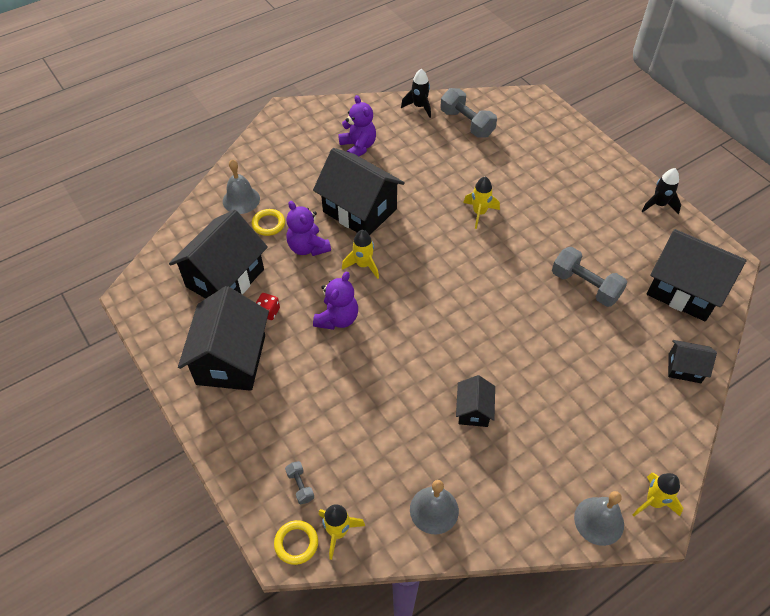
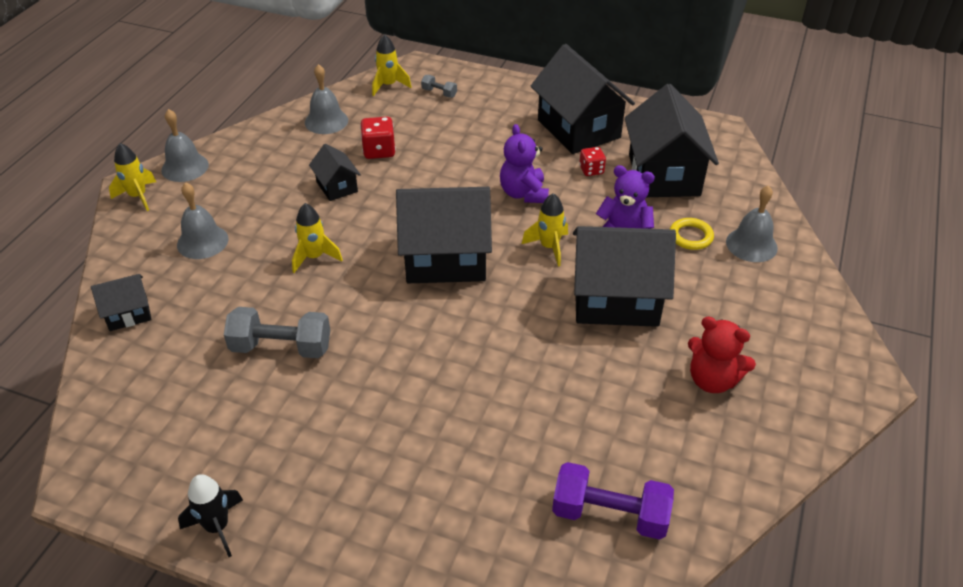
camera: 145 degrees right, 10 degrees down
(296, 543) = (413, 71): yellow ring -> none
(358, 147) = (712, 380): purple teddy bear -> red teddy bear
(412, 434) = (379, 151): none -> red dice
(419, 107) = (709, 503): black rocket -> none
(466, 123) = (610, 514): grey dumbbell -> purple dumbbell
(479, 213) = (472, 372): yellow rocket -> yellow rocket (314, 257)
(610, 410) = (202, 241): none -> grey bell
(684, 290) = (146, 405): black house -> black house (445, 259)

